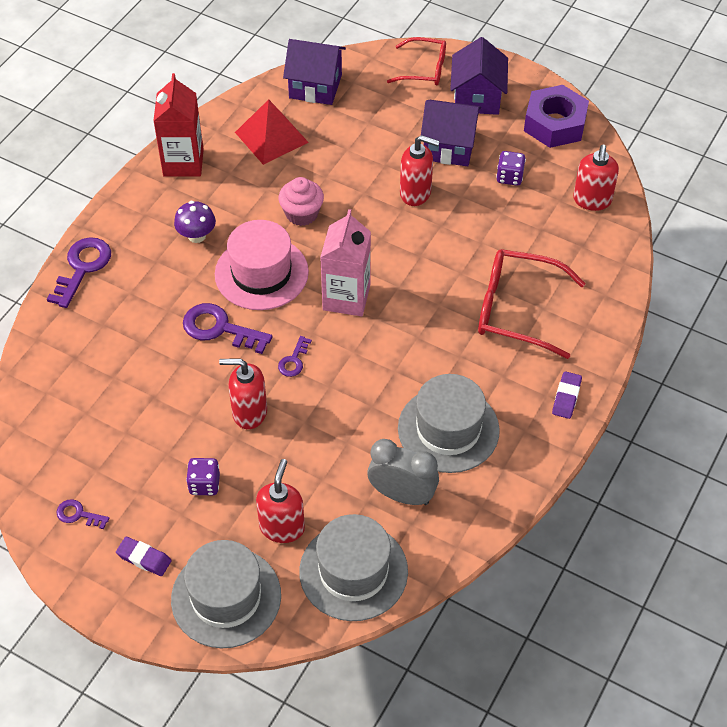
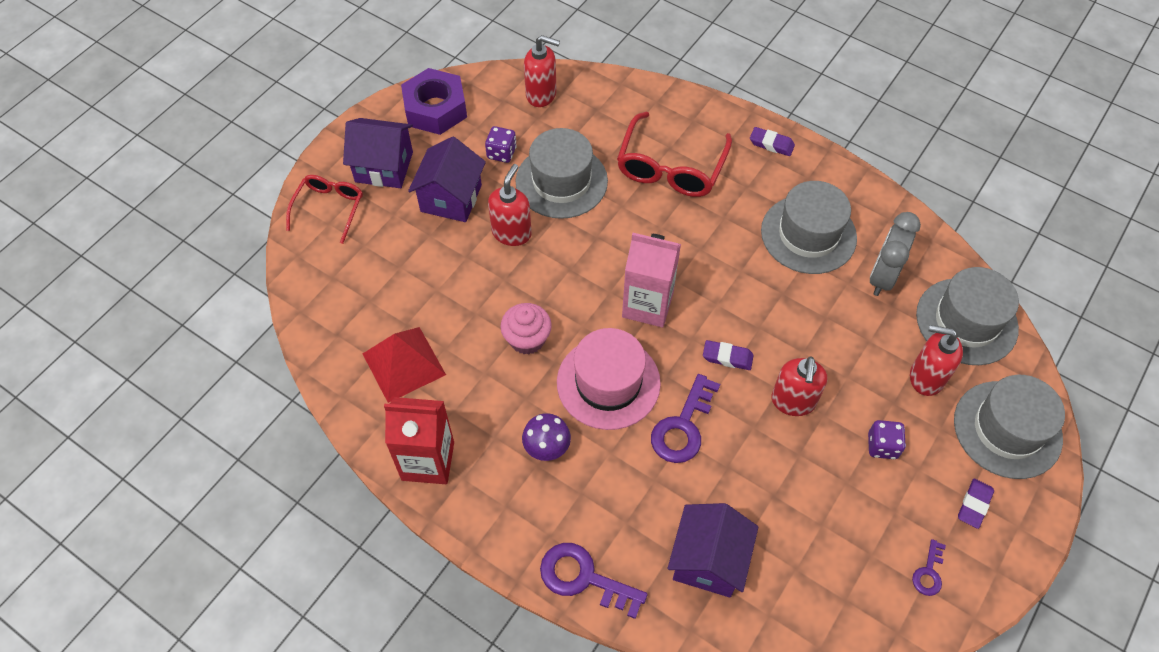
camera: 85 degrees left, 5 degrees up
(294, 360) = (727, 357): purple key -> purple eraser
(315, 86) = (331, 314): purple house -> purple house (708, 560)
(483, 224) = (561, 181): none -> grey hat

